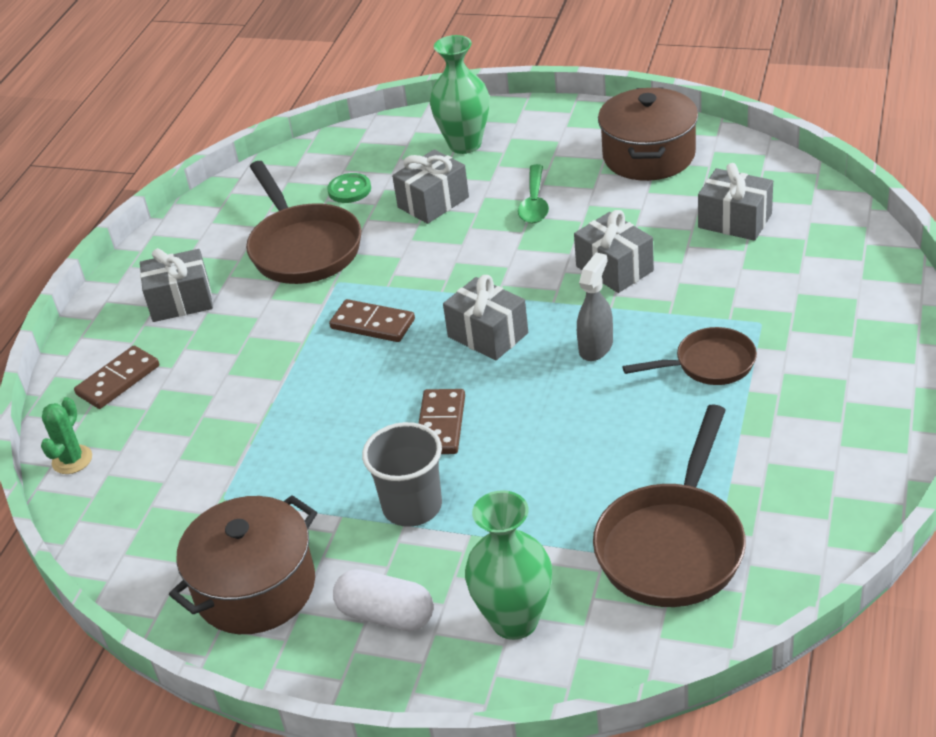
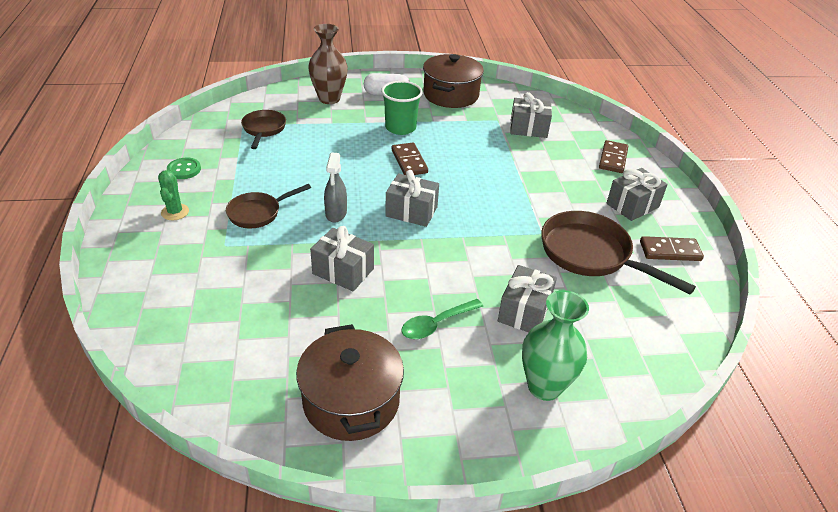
camera: 150 degrees right, 0 degrees up
(72, 460) = (589, 124): green cactus -> green cactus (175, 212)
(349, 190) = (606, 313): green button -> green button (184, 170)
(372, 324) = (492, 208): brown domino -> brown domino (670, 251)
(412, 506) = (400, 128): grey cup -> green cup
(514, 620) = (329, 99): green vase -> brown vase
(534, 203) = (436, 324): green spoon -> green spoon turned 105 degrees counterclockwise
(673, 545) = (263, 129): brown pan -> brown pan, size x0.59
(734, 221) = (252, 331): grey gift -> grey gift (528, 128)

